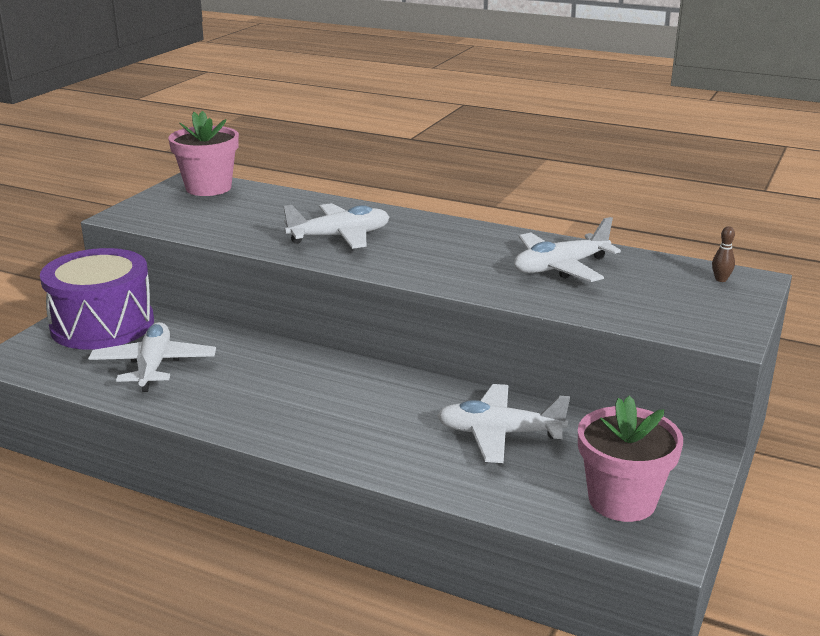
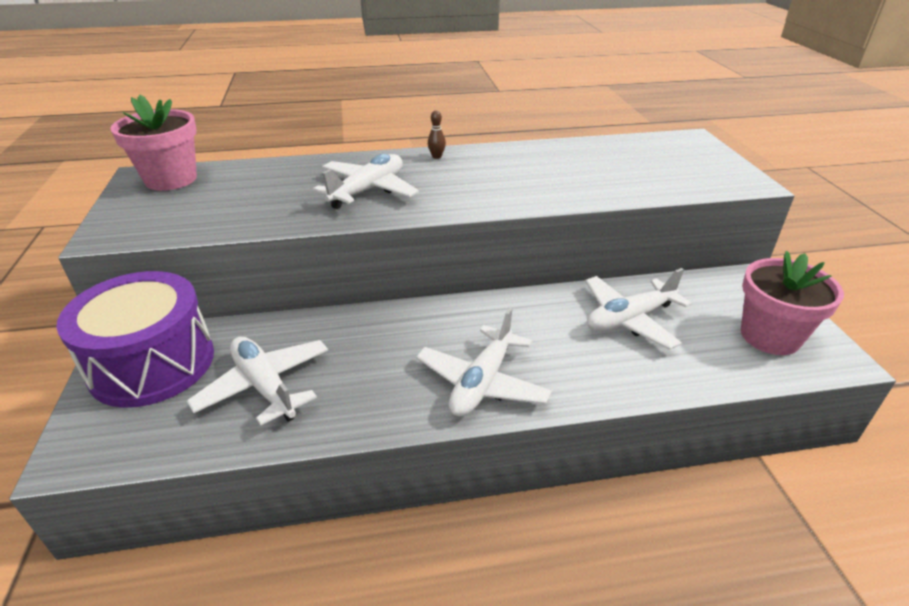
camera: 35 degrees left, 10 degrees up
(560, 267) = (572, 165): white plane -> white plane (482, 382)
(721, 279) = (677, 143): brown bowling pin -> brown bowling pin (436, 157)

